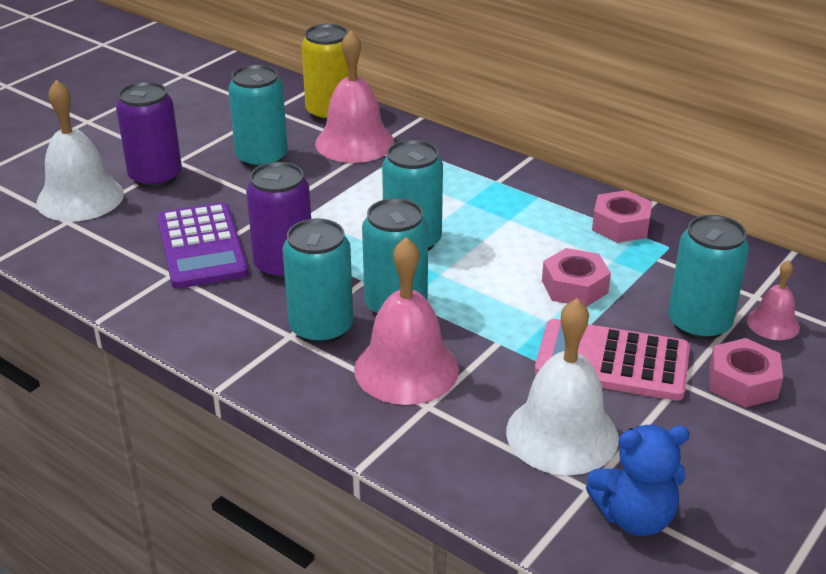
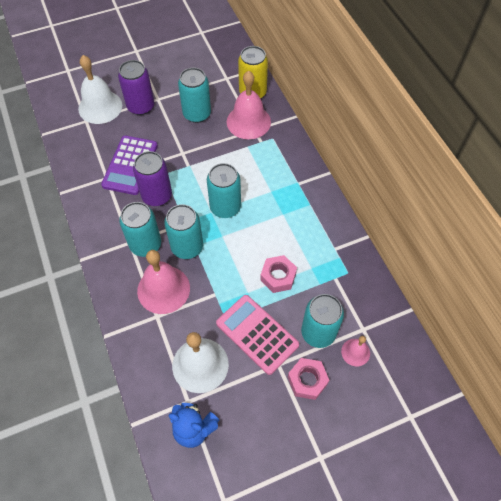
camera: 30 degrees right, 25 degrees up
(620, 225) = (335, 245): pink nut -> none

